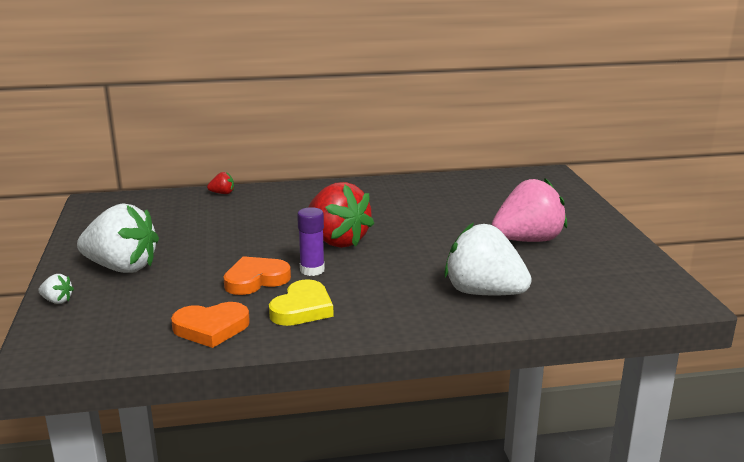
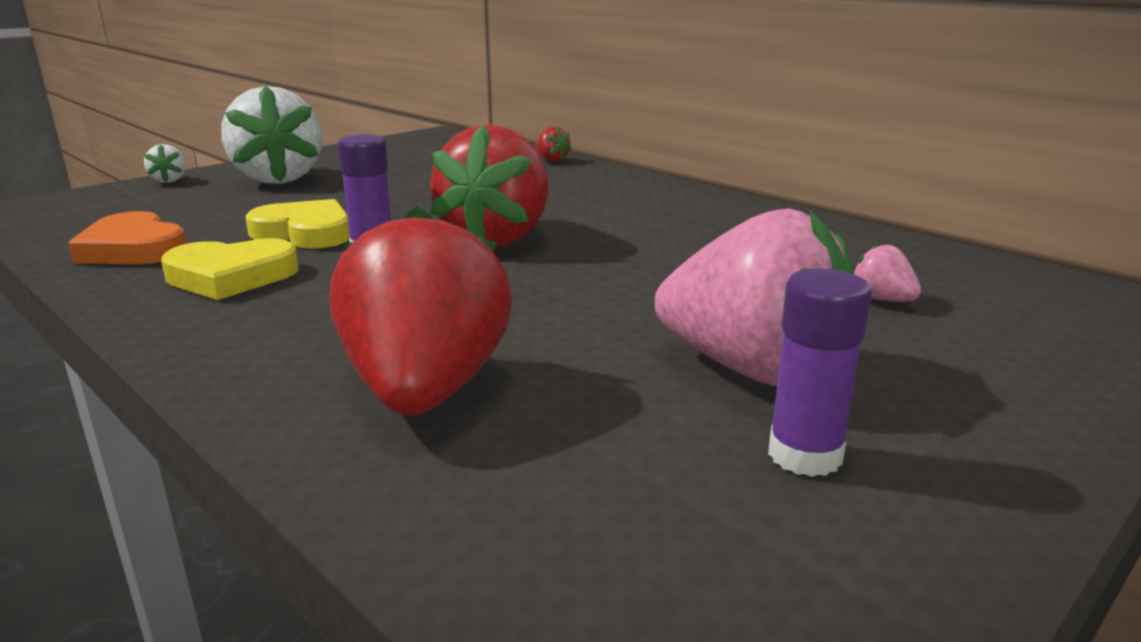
camera: 55 degrees right, 0 degrees up
(255, 280) = (305, 232): orange heart -> yellow heart
(484, 293) = (426, 390): white strawberry -> red strawberry
(499, 203) = (882, 300): none -> pink strawberry
(584, 253) = (805, 455): none -> purple glue stick

